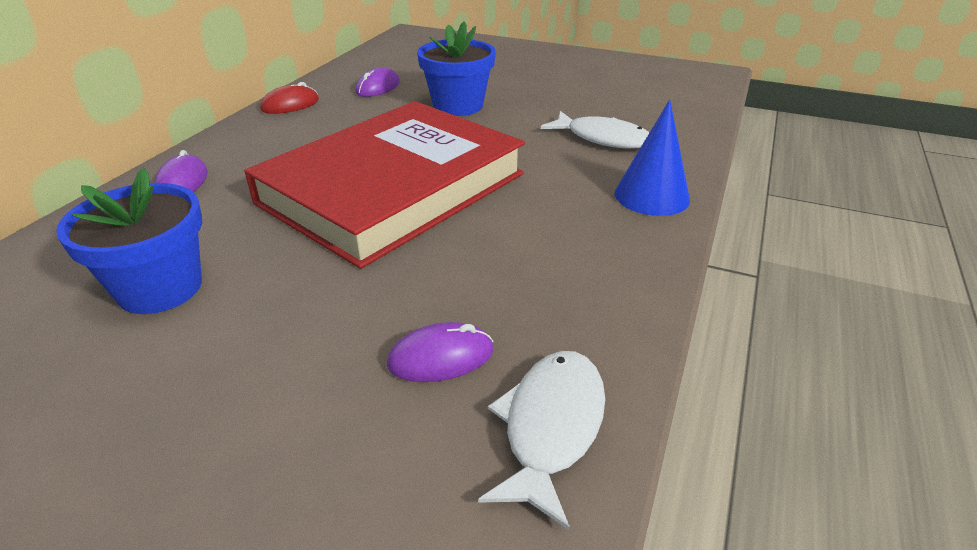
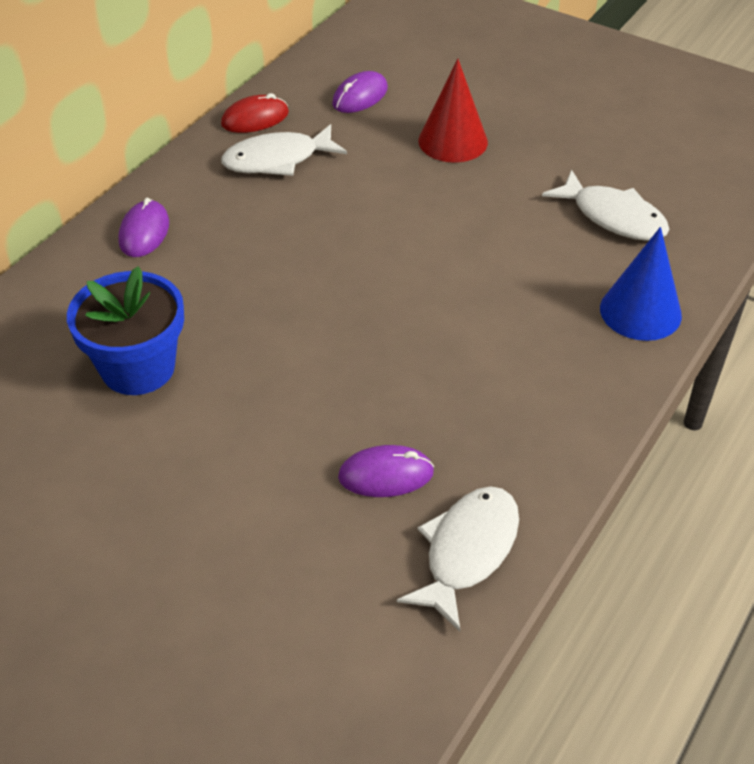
camera: 10 degrees right, 10 degrees up
(310, 127) = (277, 160): none -> white fish
(393, 188) = (362, 267): red book -> none
(458, 106) = (453, 141): blue flower pot -> red cone

